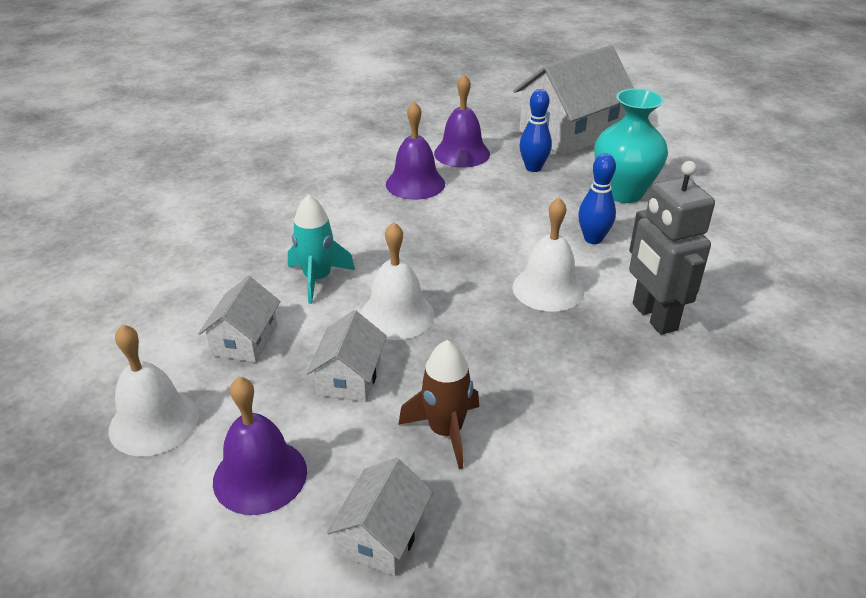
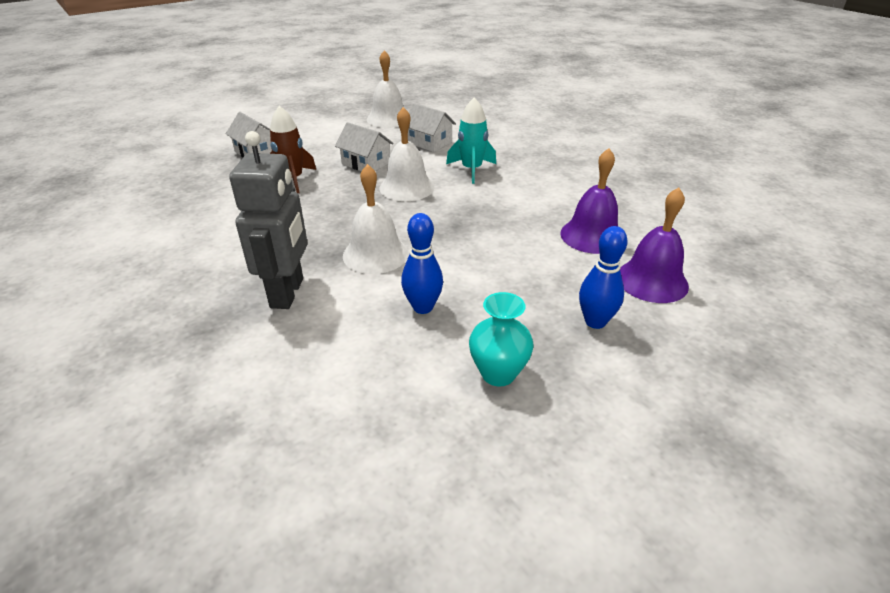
camera: 115 degrees right, 0 degrees up
(260, 476) = (326, 135): purple bell -> none
(570, 132) = (695, 398): white house -> none
(623, 192) = (498, 373): turquoise vase -> turquoise vase, size x0.63
(653, 317) = (288, 293): grey robot -> grey robot turned 90 degrees clockwise

